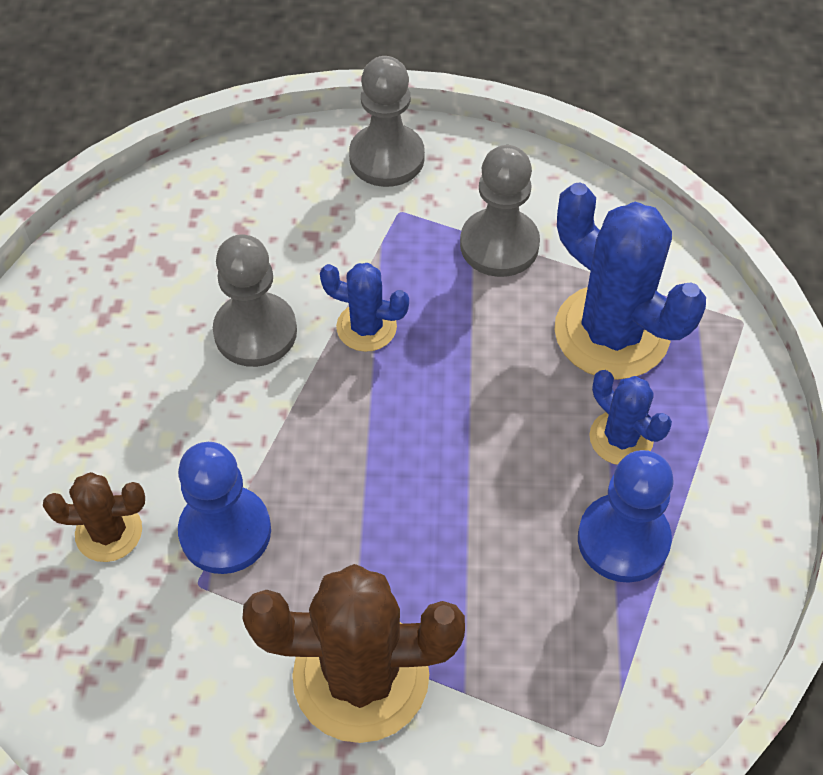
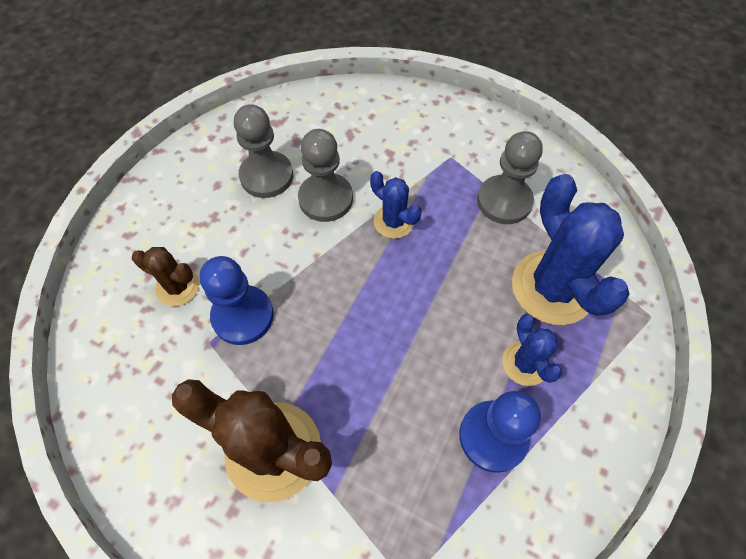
camera: 25 degrees right, 5 degrees up
(387, 158) = (459, 122): grey pawn -> grey pawn (266, 176)

